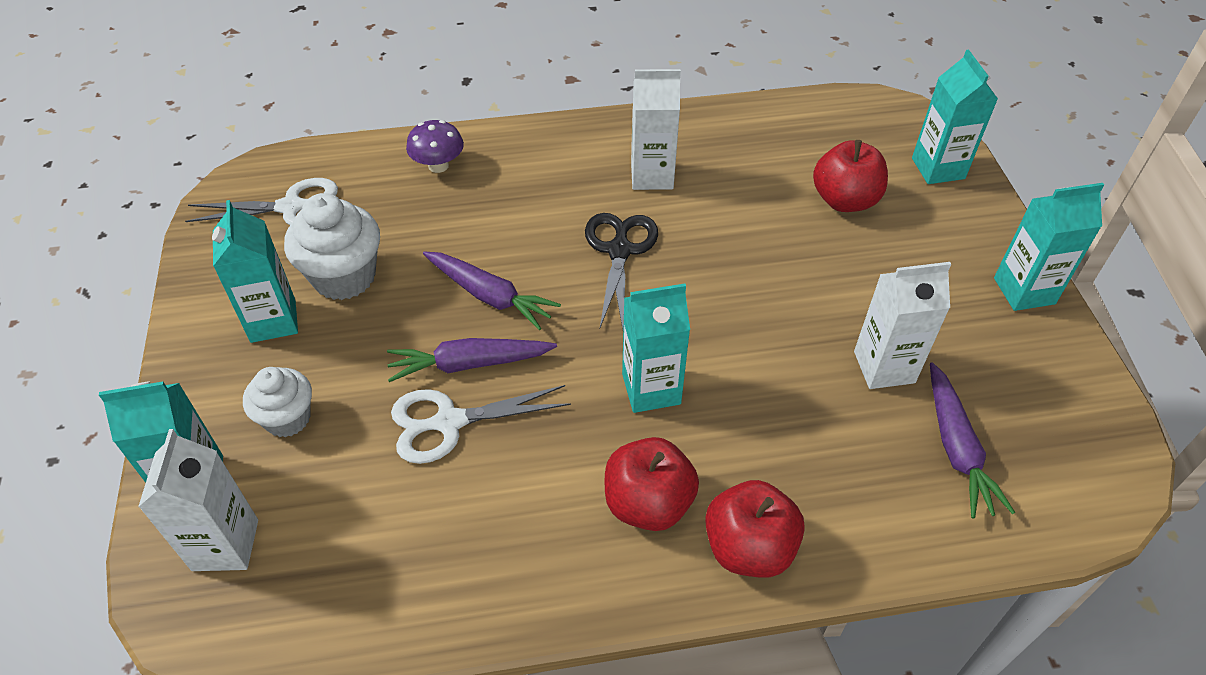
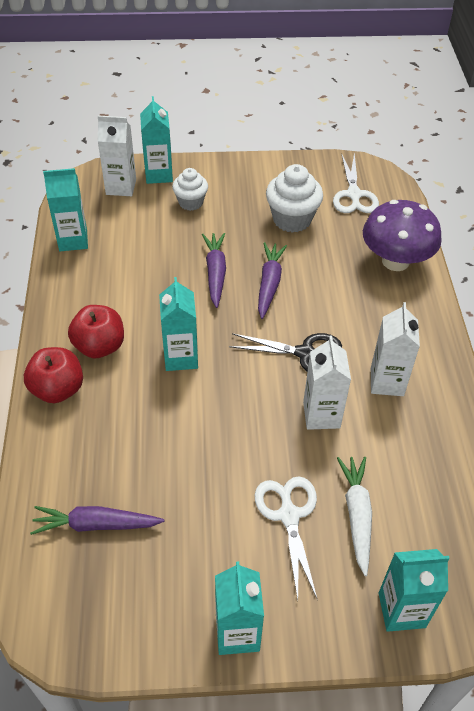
camera: 95 degrees right, 0 degrees up
(273, 321) = (260, 193): turquoise carton -> turquoise carton (73, 240)
(438, 166) = (395, 261): purple mushroom -> purple mushroom, size x1.90
(449, 422) = (175, 264): white scissors -> white scissors (288, 515)
(490, 296) = (269, 284): purple carrot -> purple carrot turned 150 degrees clockwise
(844, 200) = (357, 515): red apple -> white carrot
(884, 367) = (174, 497): white carton -> white carton (321, 415)

